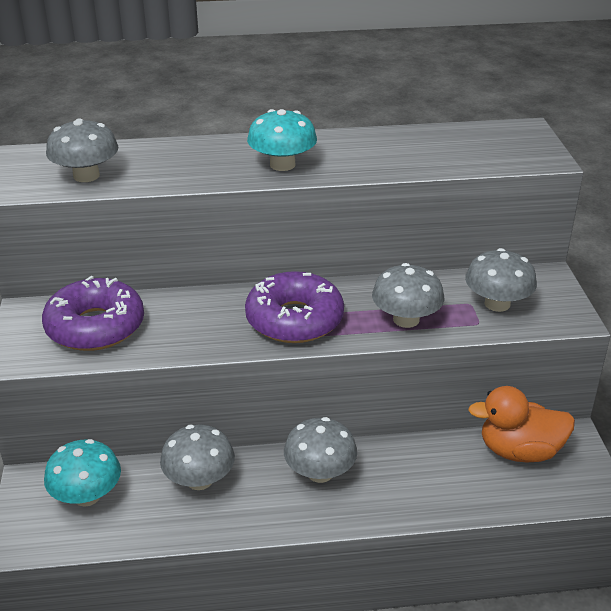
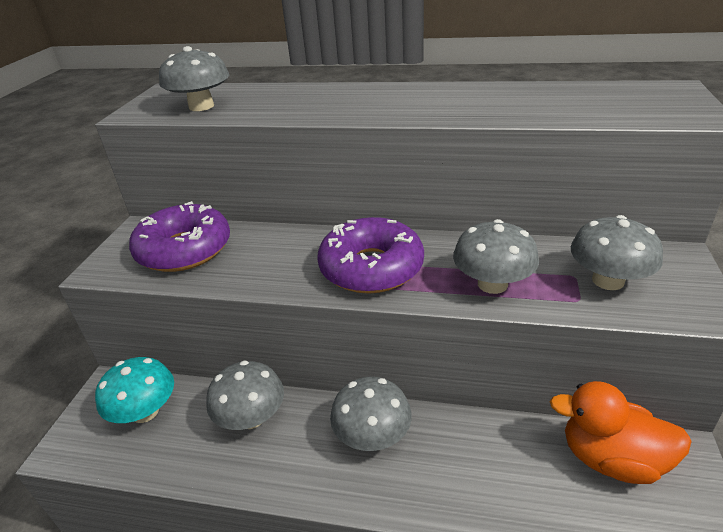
camera: 20 degrees right, 0 degrees up
(282, 165) = (387, 107): turquoise mushroom -> none

